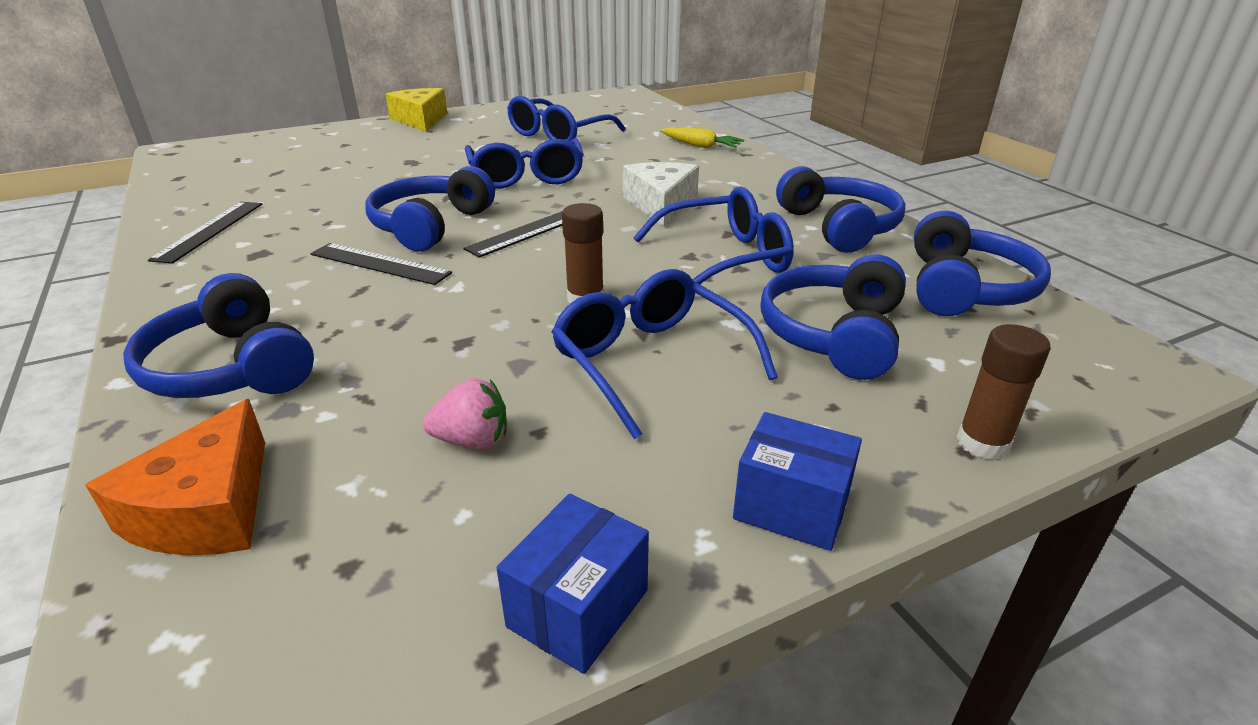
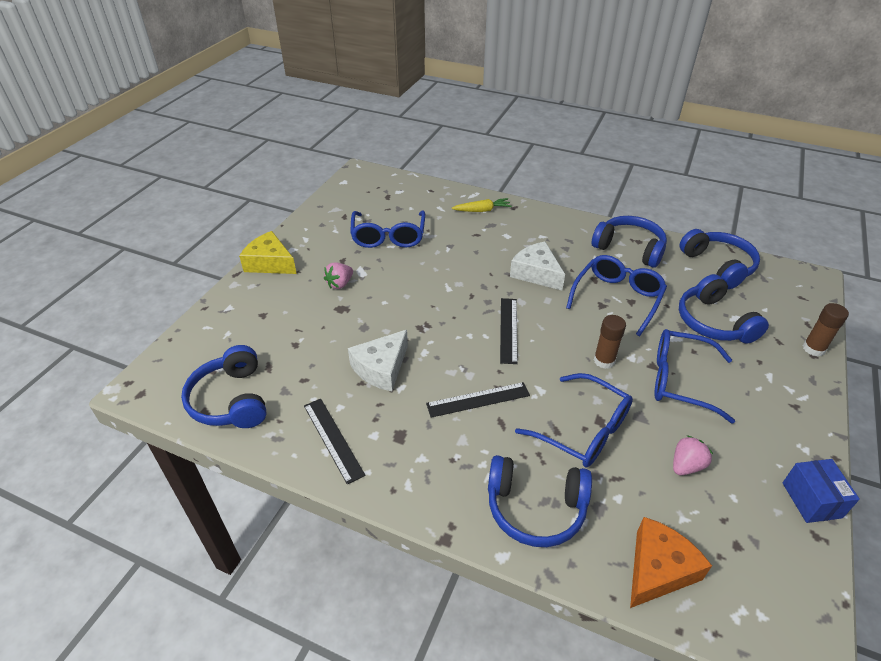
camera: 40 degrees left, 10 degrees up
(207, 509) = (658, 569): orange cheese -> orange cheese turned 105 degrees counterclockwise
(351, 207) = (381, 368): none -> white cheese
(431, 226) = (453, 356): blue headphones -> blue headphones (231, 400)
(445, 148) = (340, 284): none -> pink strawberry
(526, 177) = (434, 286): blue glasses -> blue glasses (584, 430)
(791, 507) = (805, 416): blue box -> none

